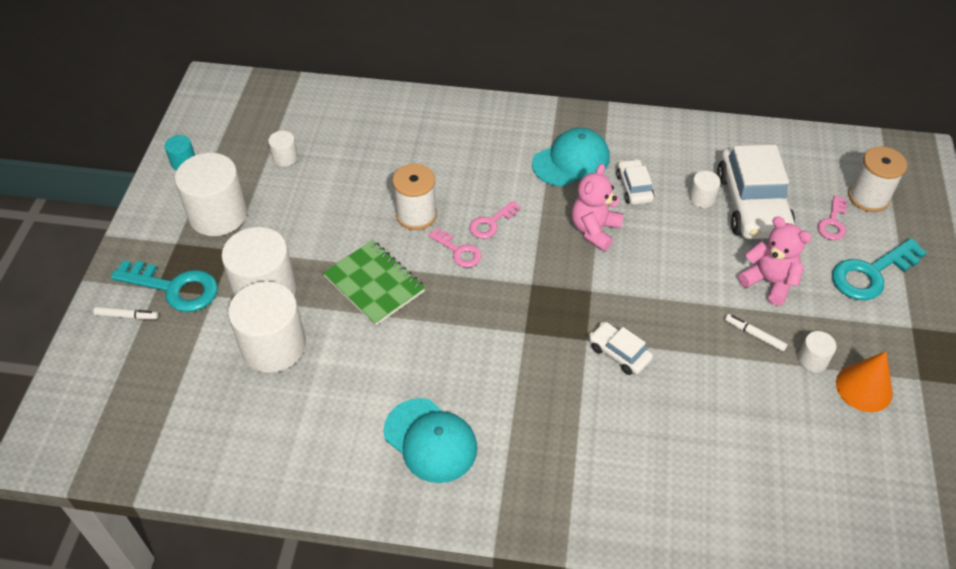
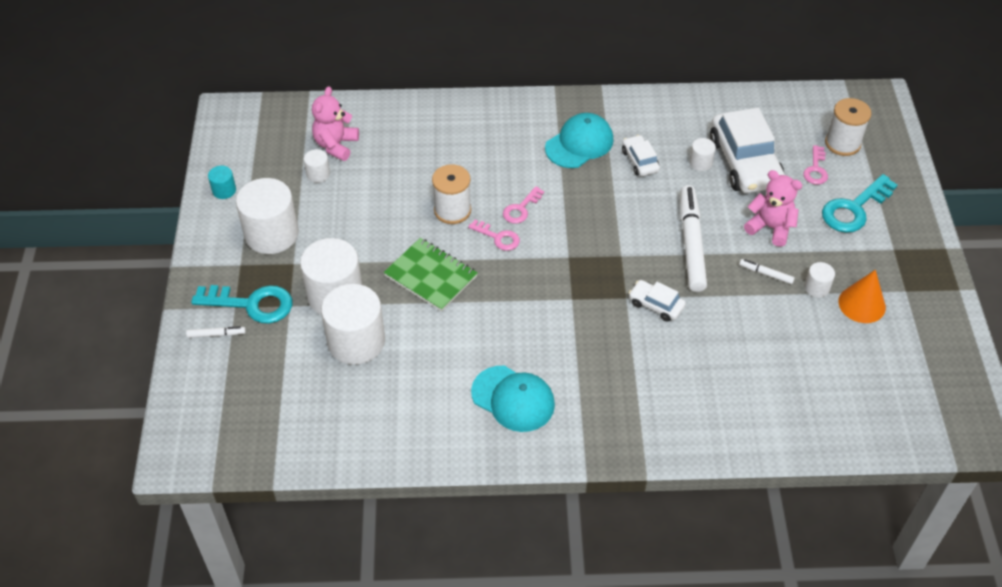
camera: 10 degrees left, 0 degrees up
(594, 230) = (613, 203): pink teddy bear -> pink teddy bear (336, 145)
(674, 287) = (691, 243): none -> white marker

